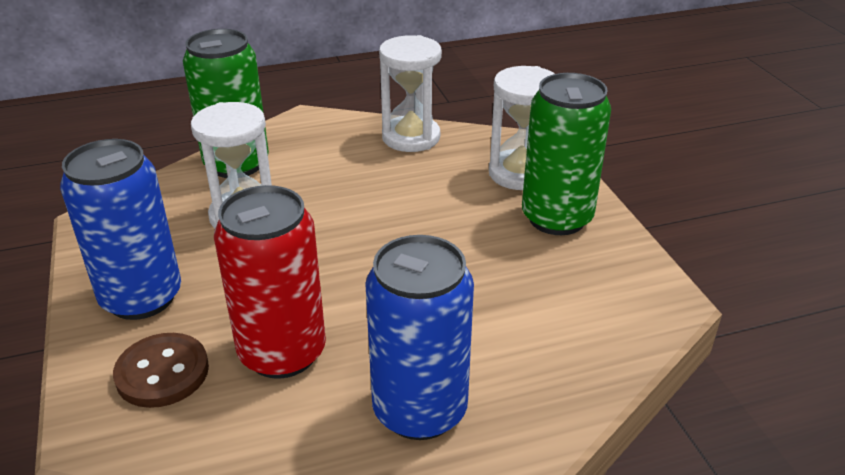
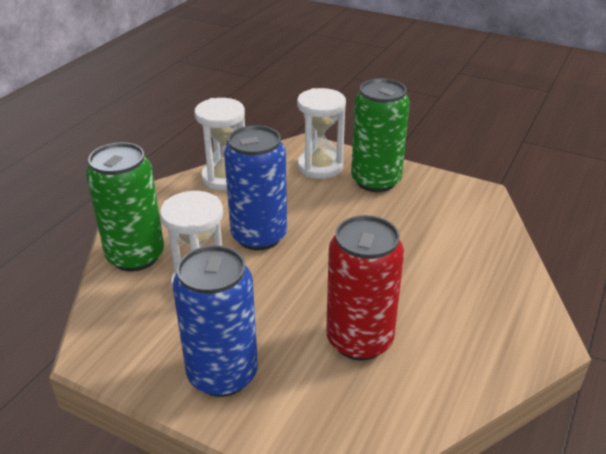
camera: 45 degrees left, 0 degrees up
(162, 372) = (314, 401): brown button -> none
(420, 410) = (467, 316): blue can -> blue can (259, 236)

